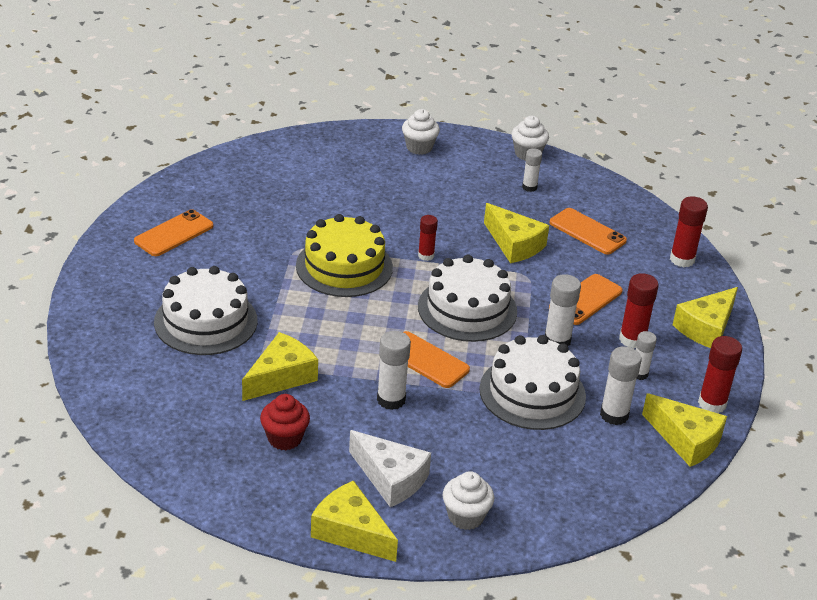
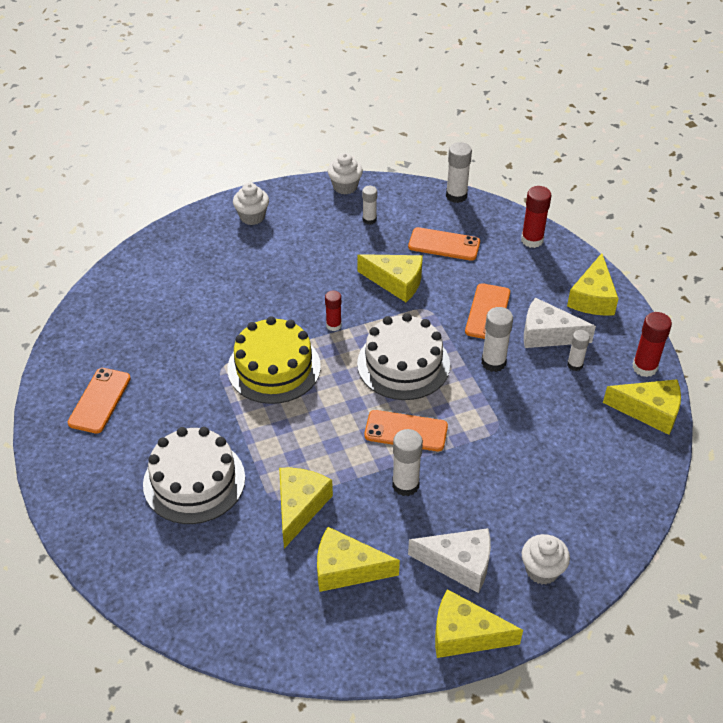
camera: 25 degrees left, 10 degrees up
(284, 438) = (346, 569): red cupcake -> yellow cheese
(532, 392) = (509, 422): white cake -> none
(614, 415) = (583, 413): white glue stick -> white glue stick (456, 196)
(632, 339) = (547, 334): red glue stick -> white cheese

